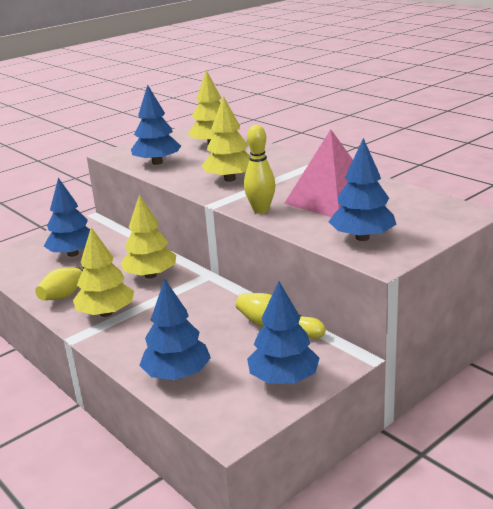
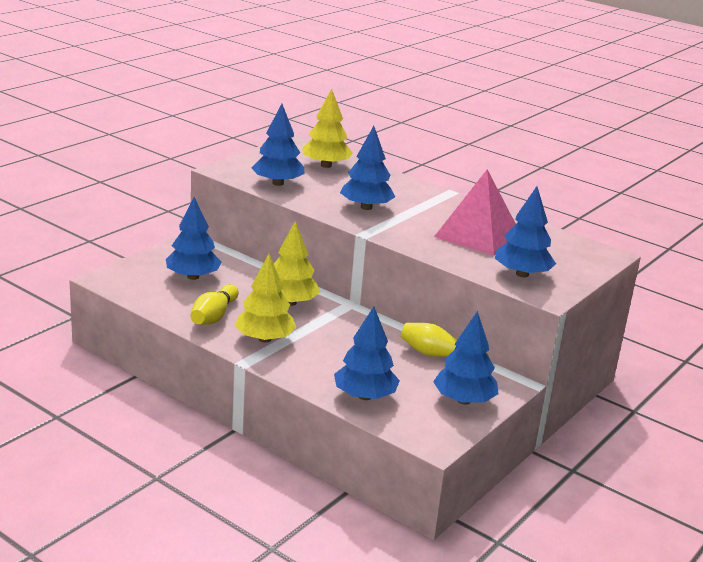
camera: 15 degrees left, 0 degrees up
(230, 179) = (366, 207): yellow tree -> blue tree
(261, 210) = (415, 242): yellow bowling pin -> none

